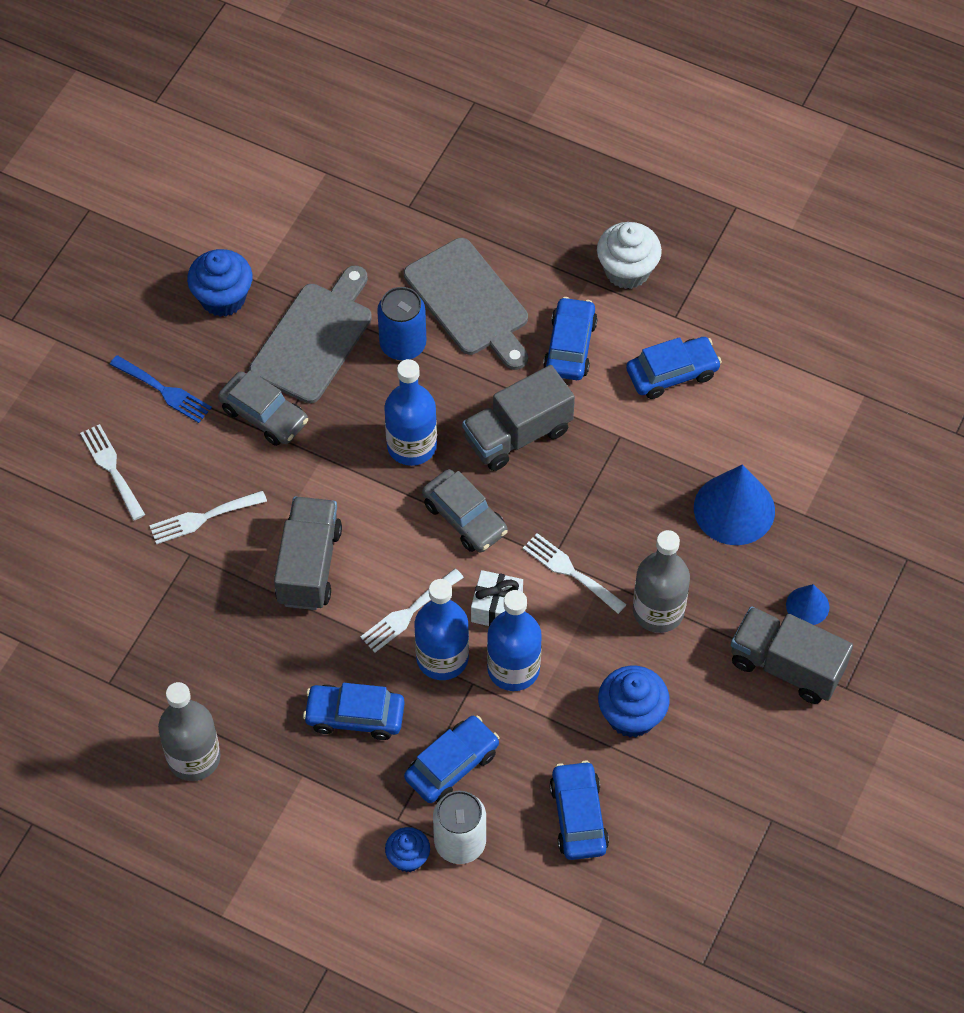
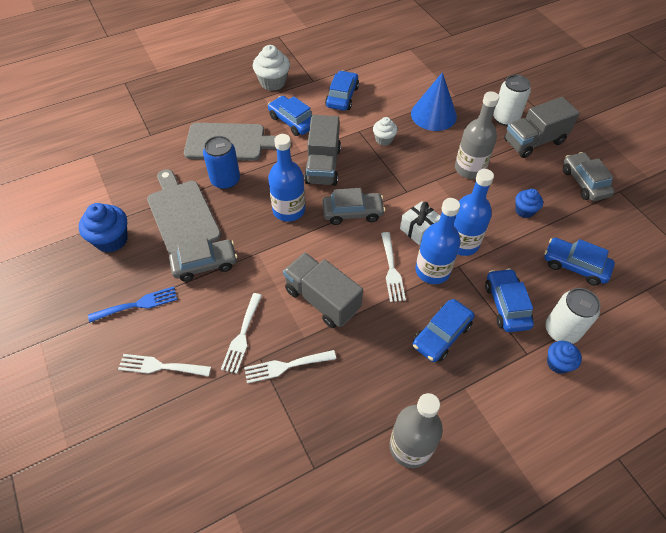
camera: 55 degrees left, 5 degrees down
(570, 571) = (420, 189): white fork -> white fork (285, 366)
(628, 476) = (384, 139): none -> white cupcake
(631, 715) = (524, 211): blue cupcake -> blue cupcake, size x0.62
(751, 767) = (584, 182): none -> grey car
(807, 606) = (505, 118): blue cone -> white can

